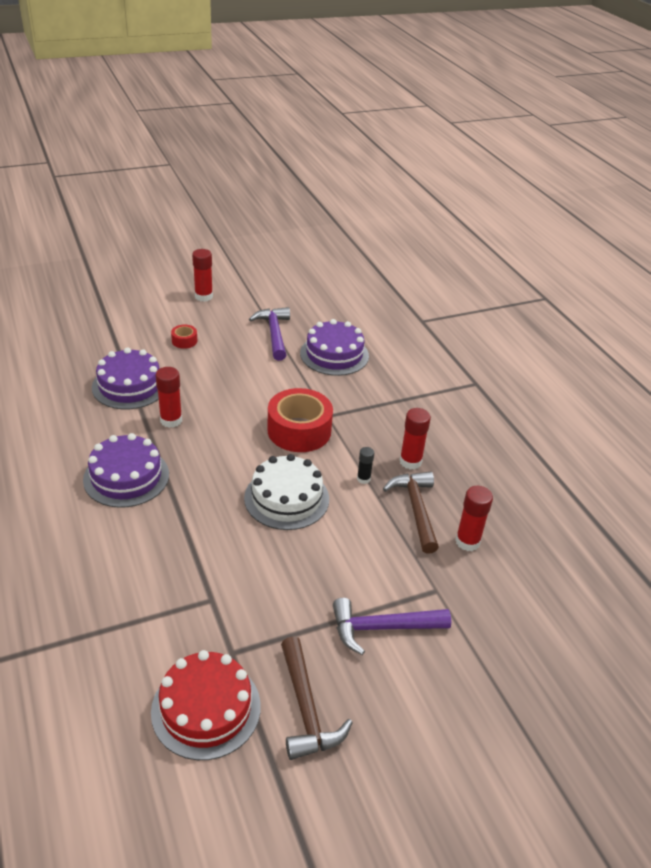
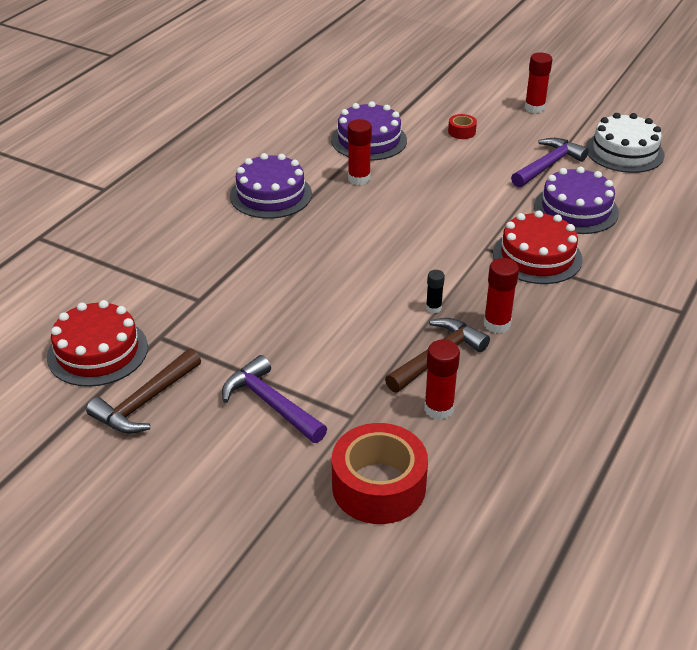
camera: 55 degrees right, 0 degrees up
(286, 498) = (351, 279): white cake -> white cake (624, 152)
(299, 430) = (442, 243): red tape -> red tape (378, 486)
(362, 400) = (537, 256): none -> red cake

